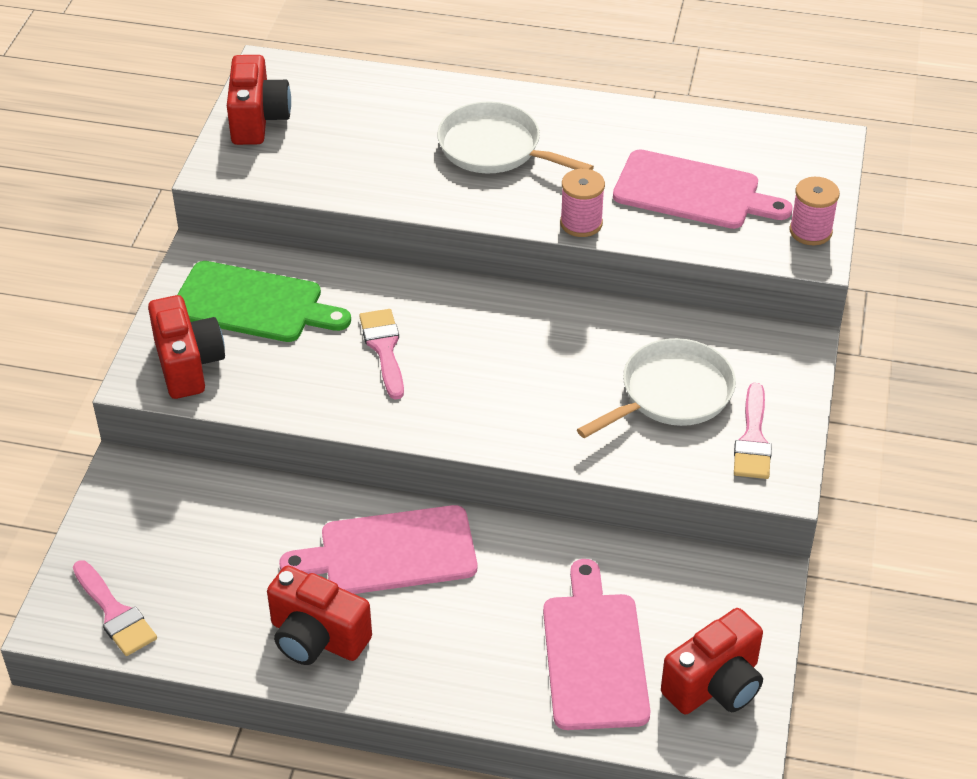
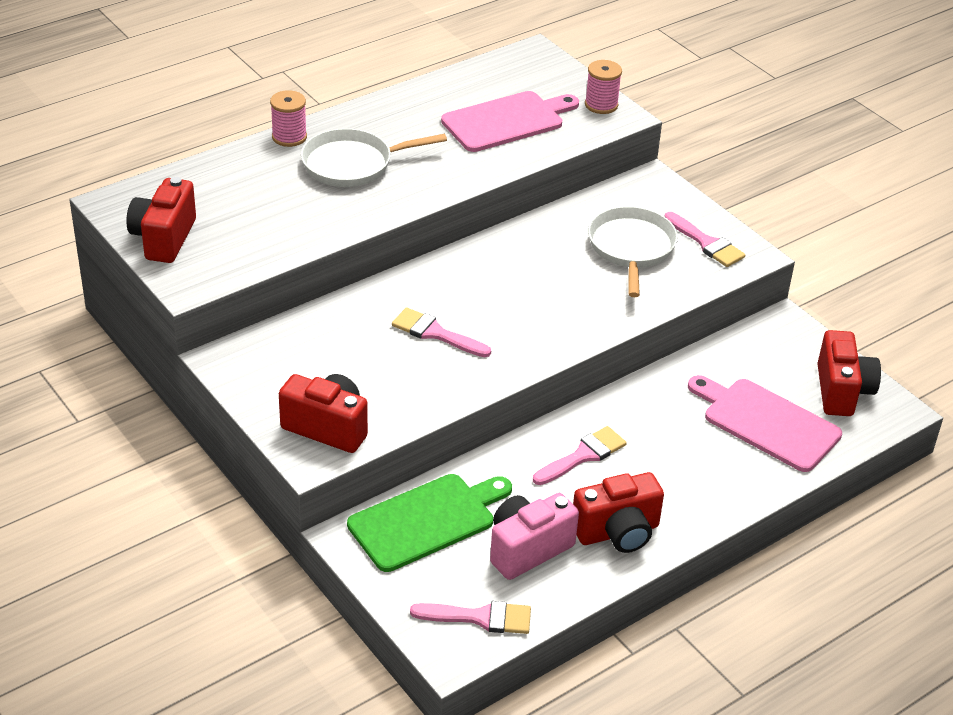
camera: 50 degrees left, 5 degrees down
(229, 591) = (527, 549): none -> pink camera
(253, 304) = (309, 364): green cutting board -> green cutting board (426, 520)
(258, 120) = (164, 238): red camera -> red camera turned 120 degrees counterclockwise
(391, 552) = (583, 456): pink cutting board -> pink brush
(581, 223) = (473, 175): pink spool -> pink spool (289, 137)

